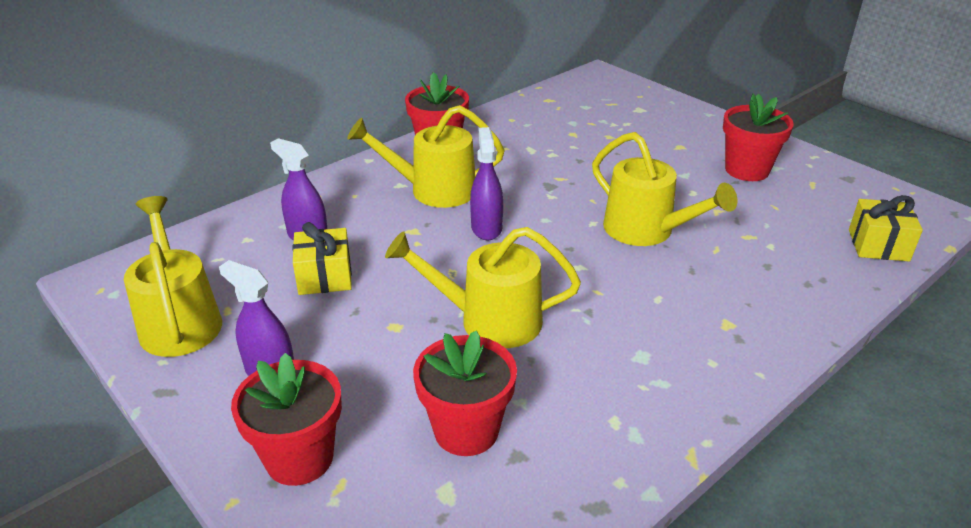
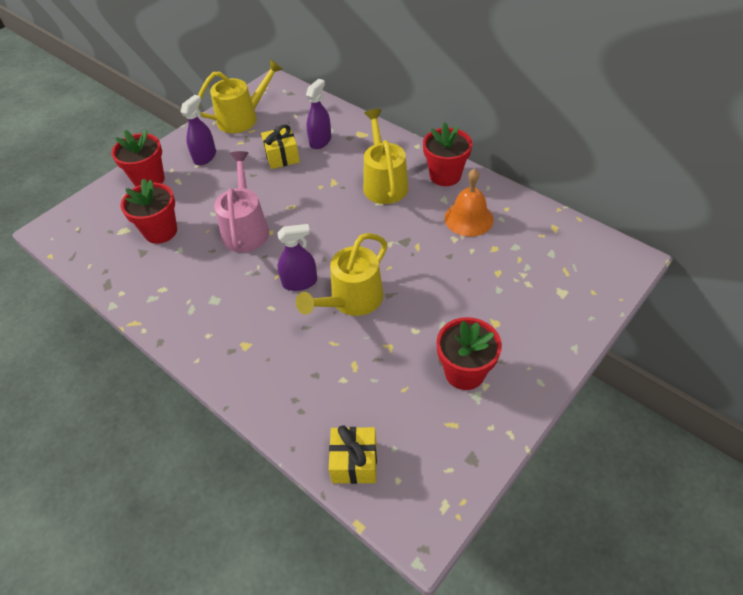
camera: 85 degrees right, 15 degrees up
(486, 228) = (341, 215): purple spray bottle -> purple spray bottle (300, 282)
(488, 320) = (246, 228): yellow watering can -> pink watering can
(521, 142) = (468, 218): none -> orange bell

